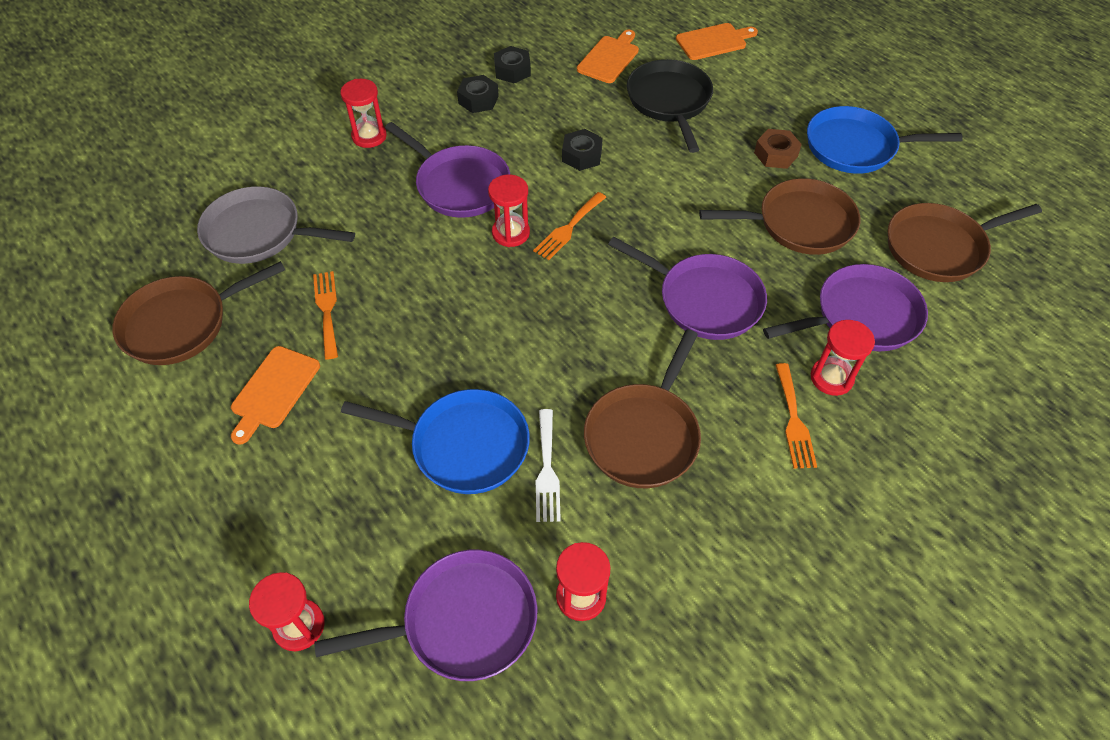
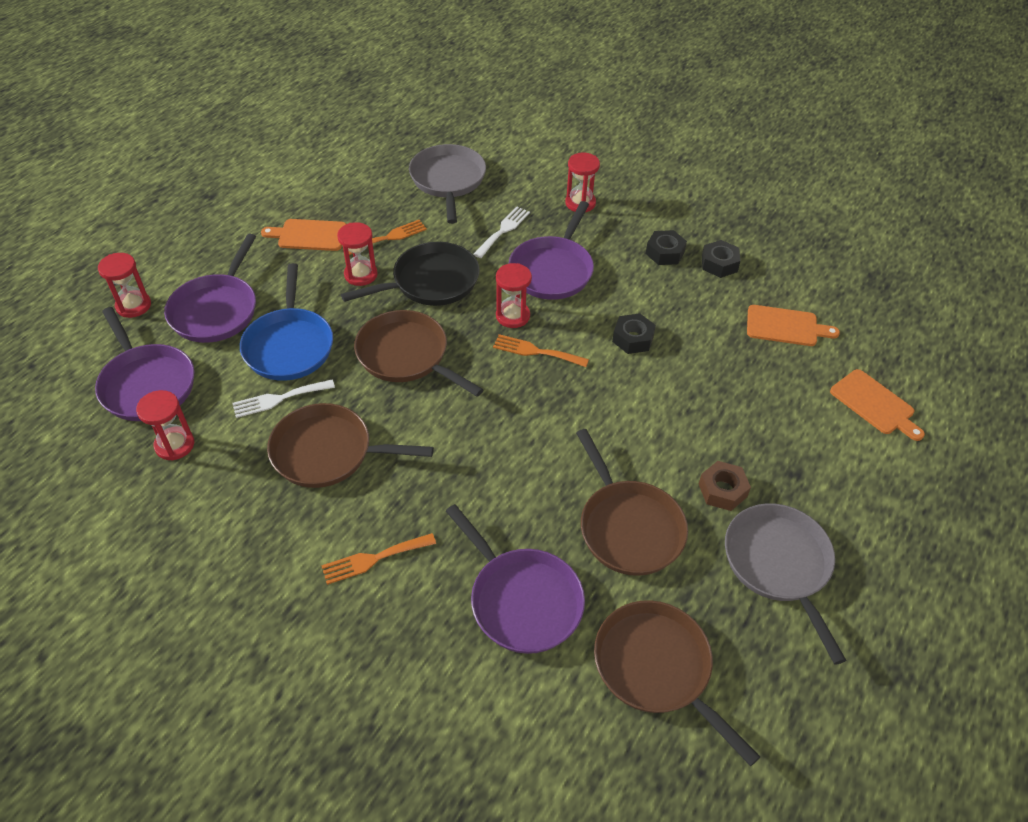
camera: 70 degrees right, 5 degrees down
(182, 323) = (351, 175): brown pan -> brown pan (406, 355)
(375, 207) = (503, 230): none -> white fork
(669, 101) = (750, 387): black pan -> black pan (431, 282)
(704, 300) = (491, 466): purple pan -> purple pan (216, 310)
(831, 378) = (433, 583): red hourglass -> red hourglass (361, 274)
(855, 147) = (779, 565): blue pan -> grey pan

